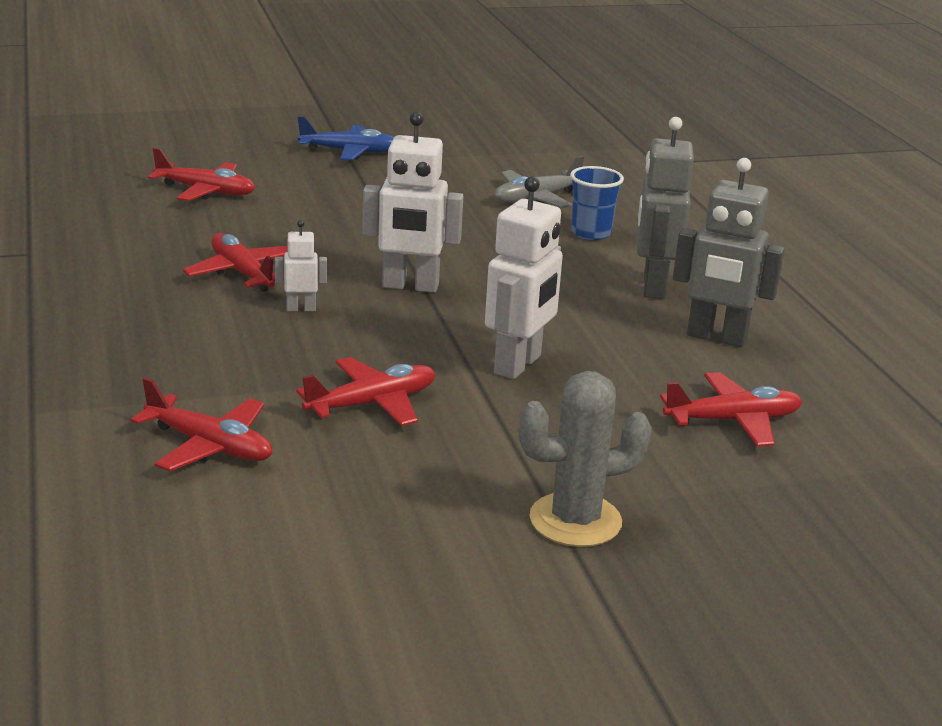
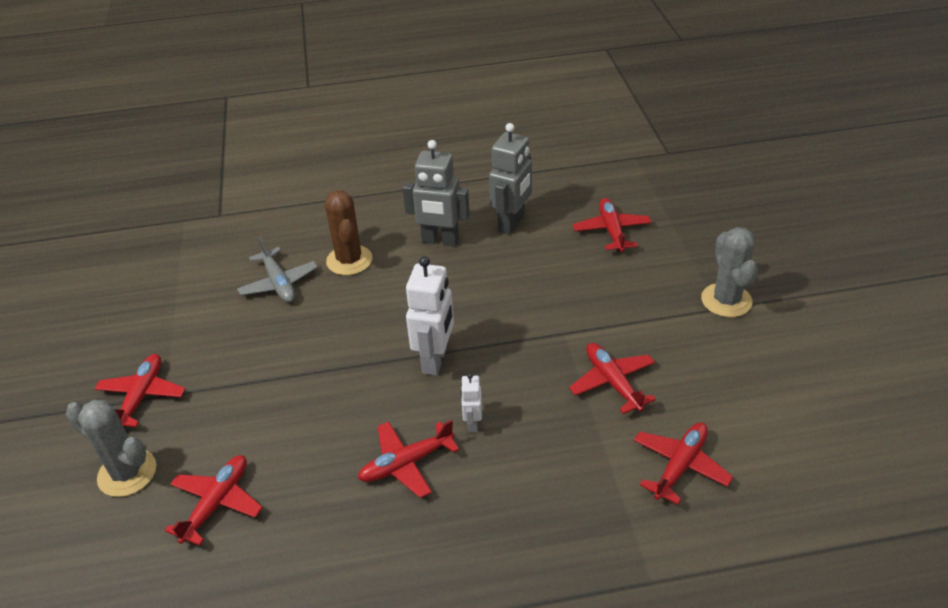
camera: 80 degrees left, 15 degrees up
(250, 155) = (127, 473): none -> grey cactus
(350, 152) = (142, 396): blue plane -> red plane
(518, 365) = (553, 311): white robot -> none
(591, 233) = (349, 260): blue cup -> brown cactus

